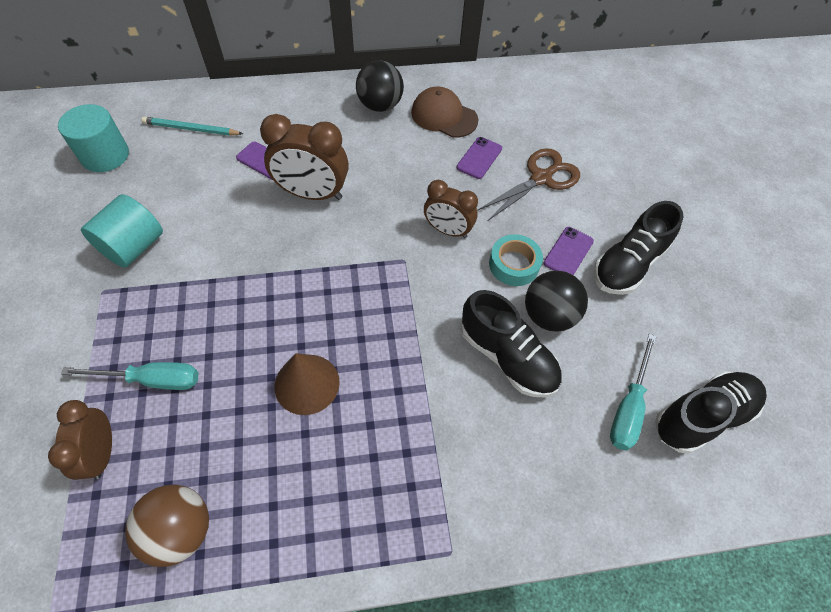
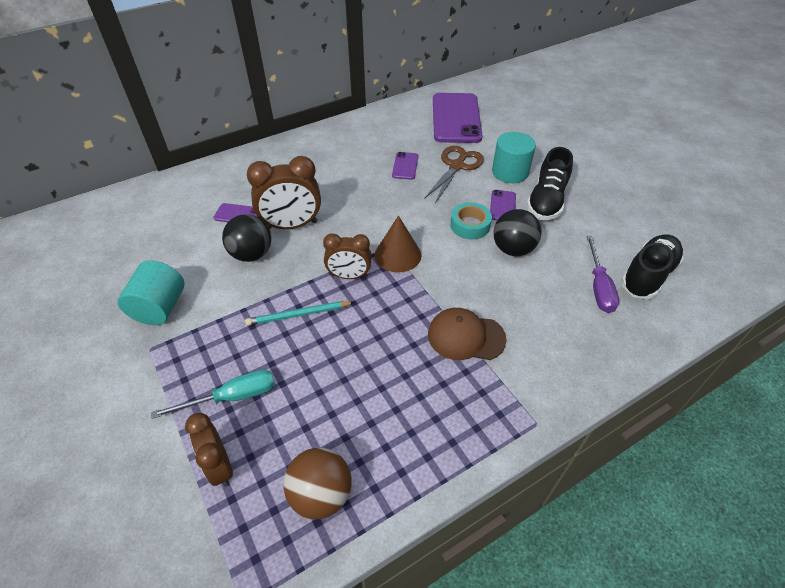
camera: 20 degrees left, 10 degrees down
(105, 155) = (94, 250): turquoise cylinder -> turquoise cylinder (510, 172)
(191, 129) = (162, 210): turquoise pencil -> turquoise pencil (298, 315)
(307, 384) = (363, 354): brown cone -> brown cone (398, 255)
(380, 105) = (310, 152): black ball -> black ball (251, 254)
(444, 116) = (363, 146): brown cap -> brown cap (466, 336)
(448, 230) = (410, 218): brown clock -> brown clock (349, 276)
(507, 357) = (500, 284): black shoe -> none
(576, 111) = (456, 118): none -> purple phone
(628, 407) = (598, 287): turquoise screwdriver -> purple screwdriver

